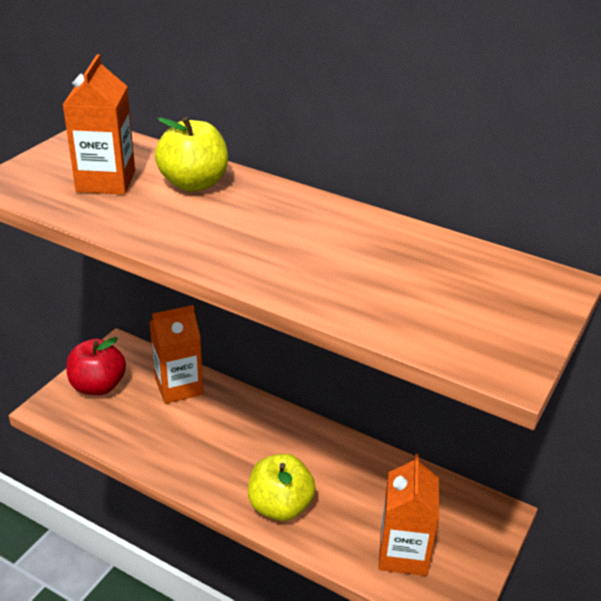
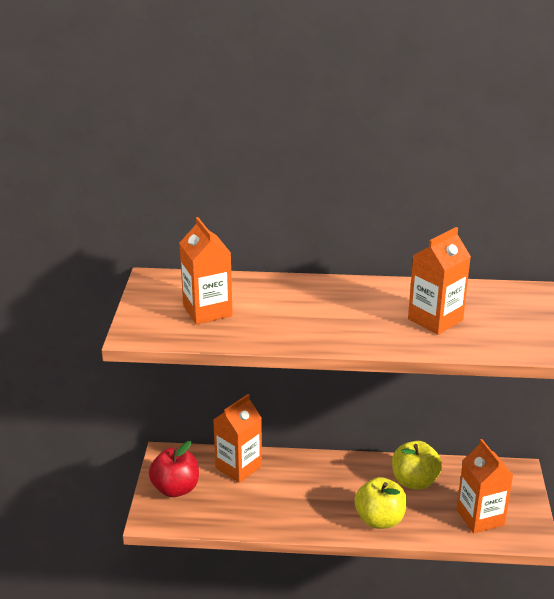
camera: 25 degrees left, 5 degrees down
(194, 183) = (270, 295): yellow apple -> yellow apple (414, 481)
(361, 270) = (435, 319): none -> orange carton

